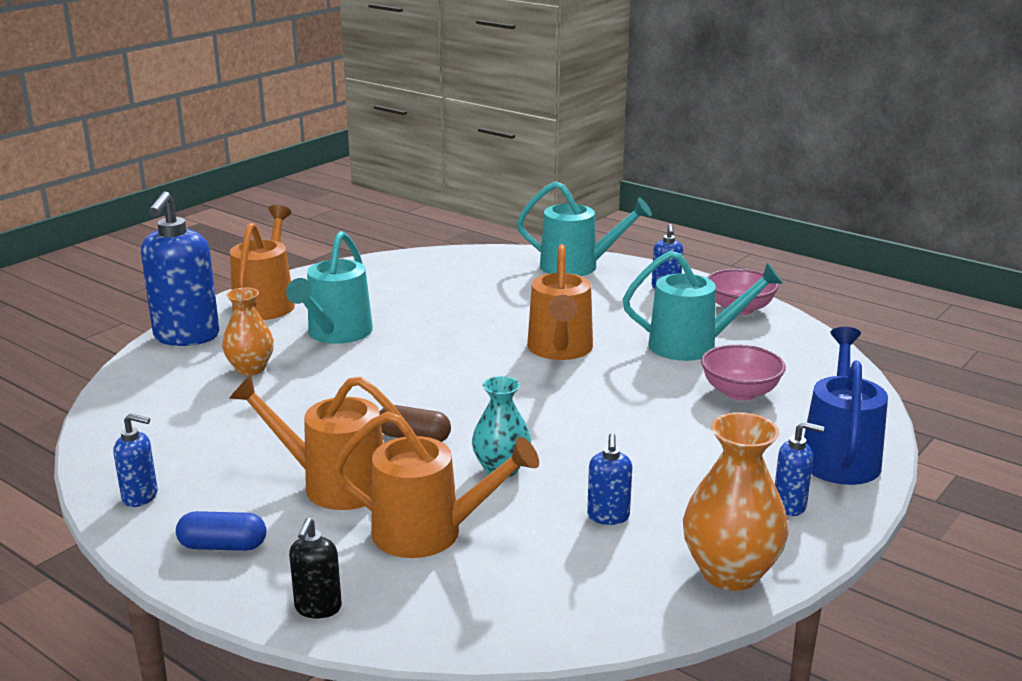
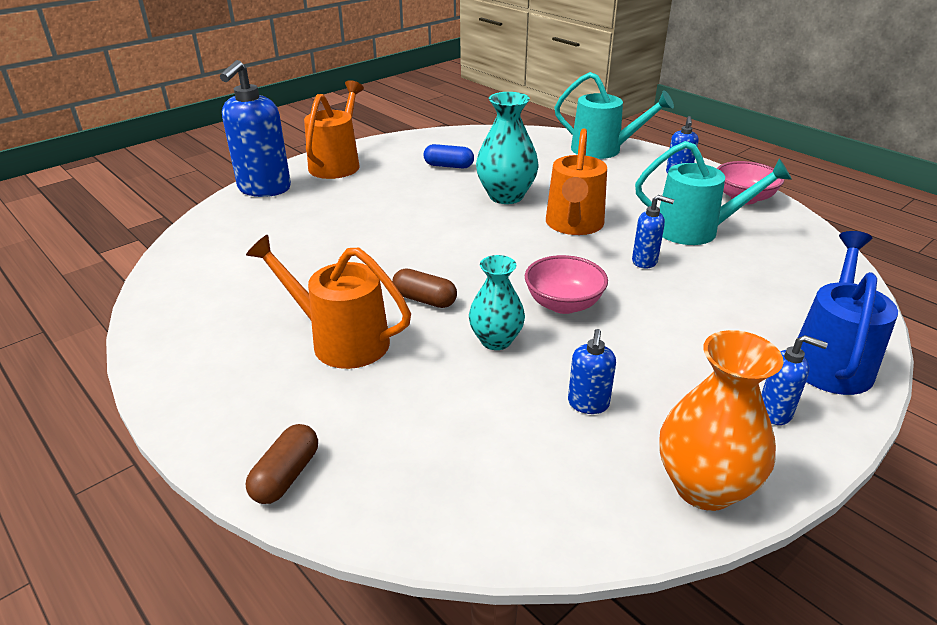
camera: 10 degrees right, 10 degrees up
(140, 497) = (172, 336): blue soap dispenser -> blue soap dispenser (645, 261)
(223, 546) = (223, 395): blue capsule -> blue capsule (448, 166)
(250, 369) = (305, 221): orange vase -> none
(318, 608) = (286, 476): black soap dispenser -> brown capsule
(336, 334) = (385, 195): turquoise watering can -> none
(430, 533) = (413, 403): orange watering can -> none
(477, 325) = (506, 196): none -> turquoise vase
(740, 392) = (736, 281): pink bowl -> pink bowl (563, 304)

